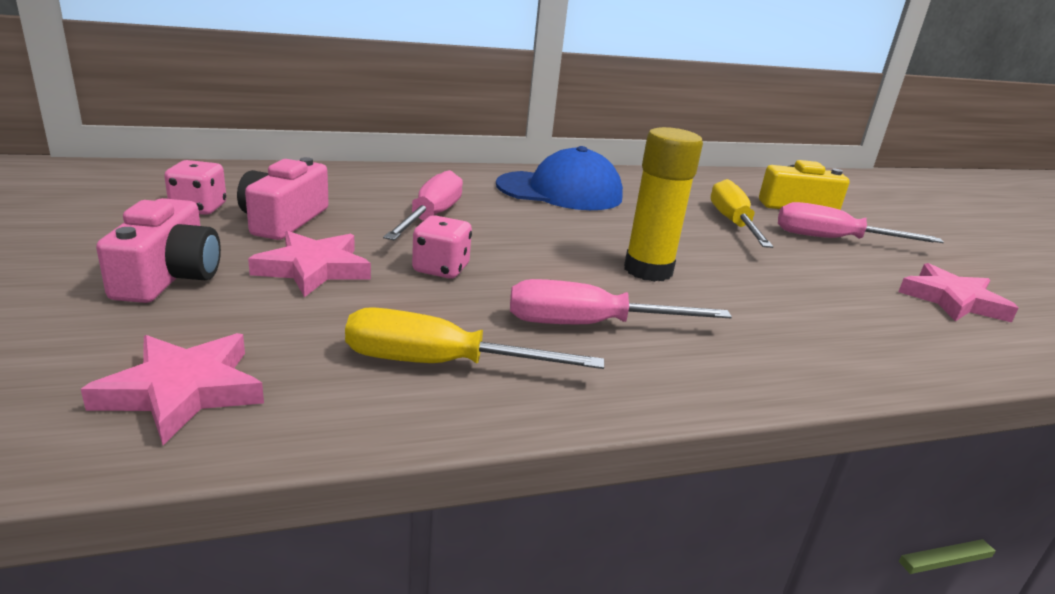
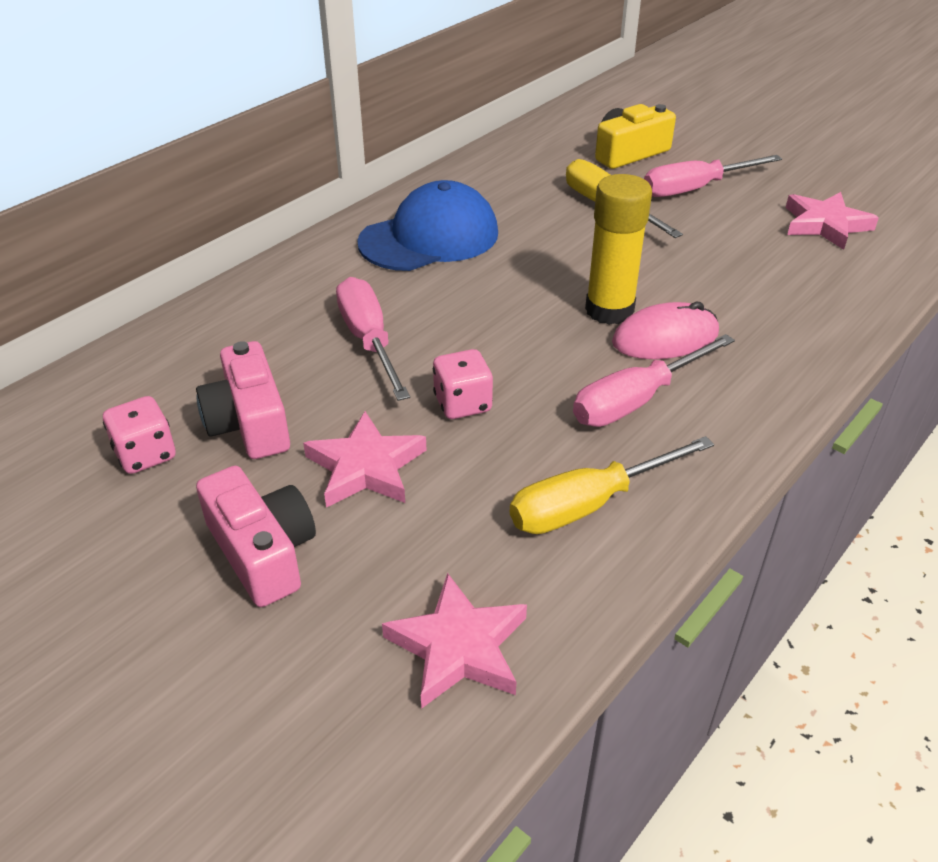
camera: 30 degrees left, 15 degrees up
(676, 302) = (665, 338): none -> pink mouse

